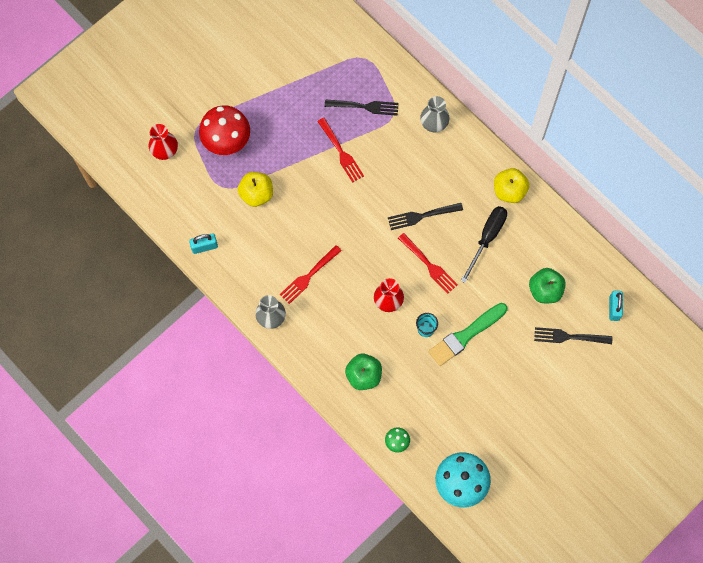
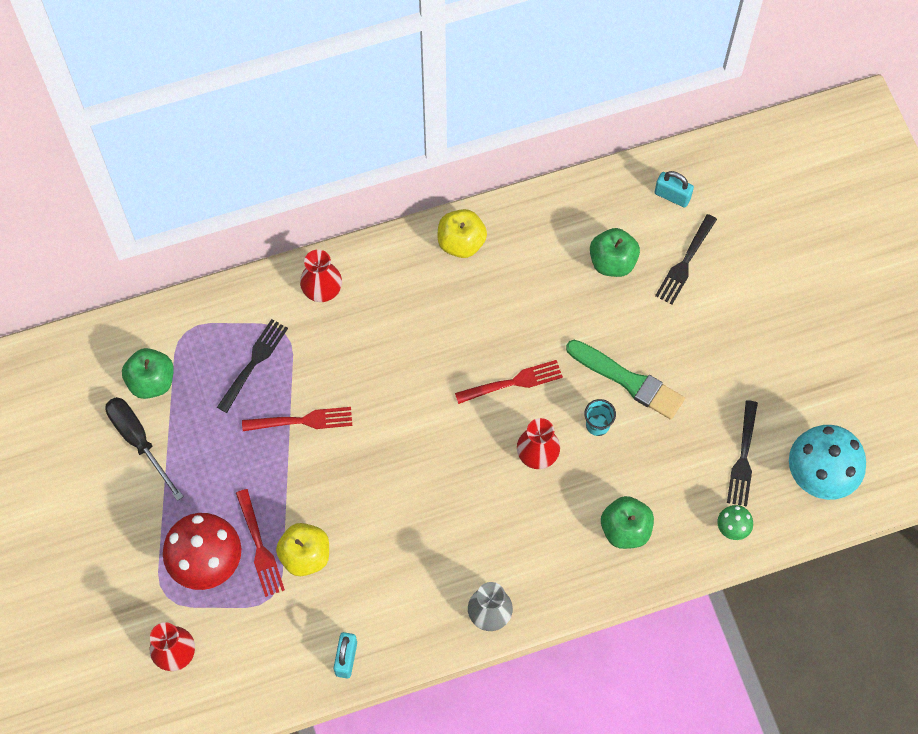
camera: 65 degrees left, 5 degrees down
(309, 275) = (455, 538): red fork -> red fork (259, 546)
(323, 55) = (151, 381): none -> green apple
(422, 215) = (442, 360): black fork -> black fork (743, 457)
(434, 122) = (322, 289): grey vase -> red vase
(466, 335) = (628, 381): green brush -> green brush turned 45 degrees counterclockwise
(487, 238) = (511, 297): black screwdriver -> black screwdriver (139, 441)

